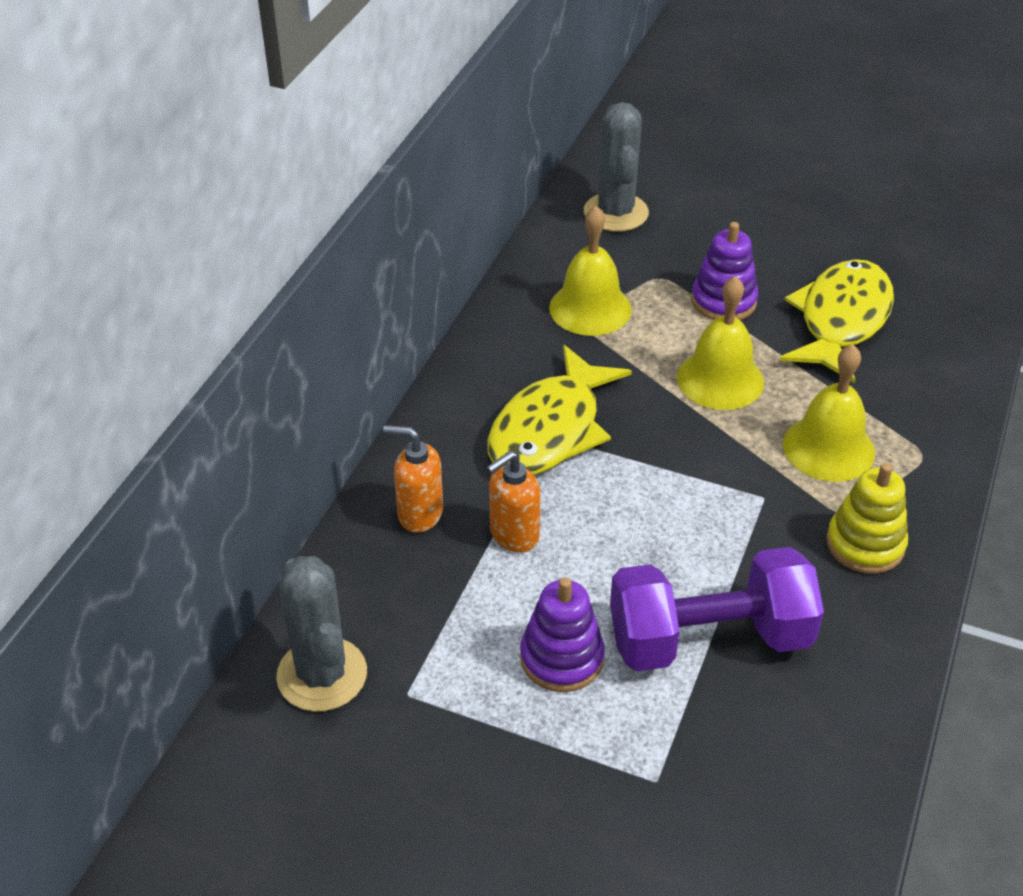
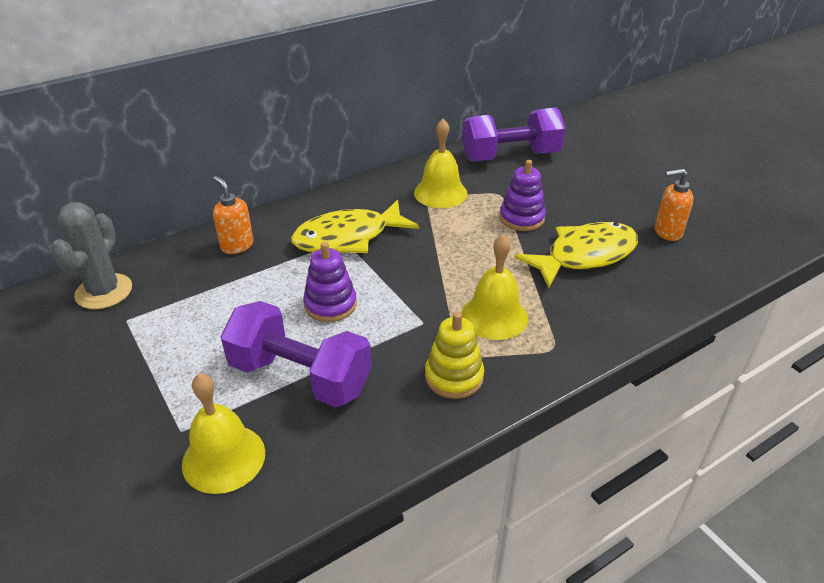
camera: 35 degrees right, 5 degrees down
(513, 535) = (267, 276): orange soap dispenser -> orange soap dispenser (667, 232)
(562, 658) = (215, 343): purple stacking toy -> purple stacking toy (330, 305)
(616, 213) = (510, 156): grey cactus -> purple dumbbell
(720, 379) = (471, 254): yellow bell -> yellow bell (223, 458)

